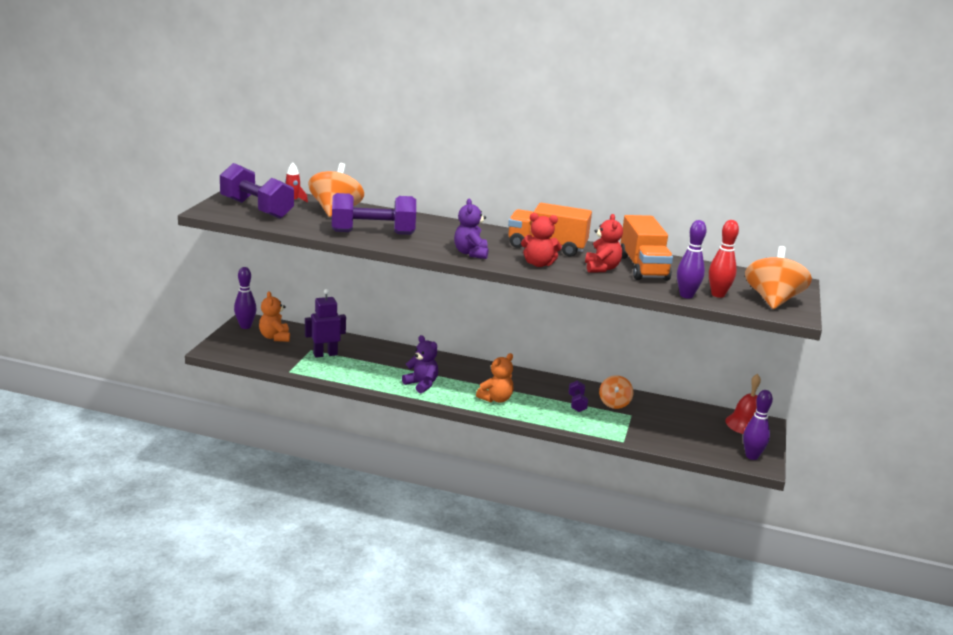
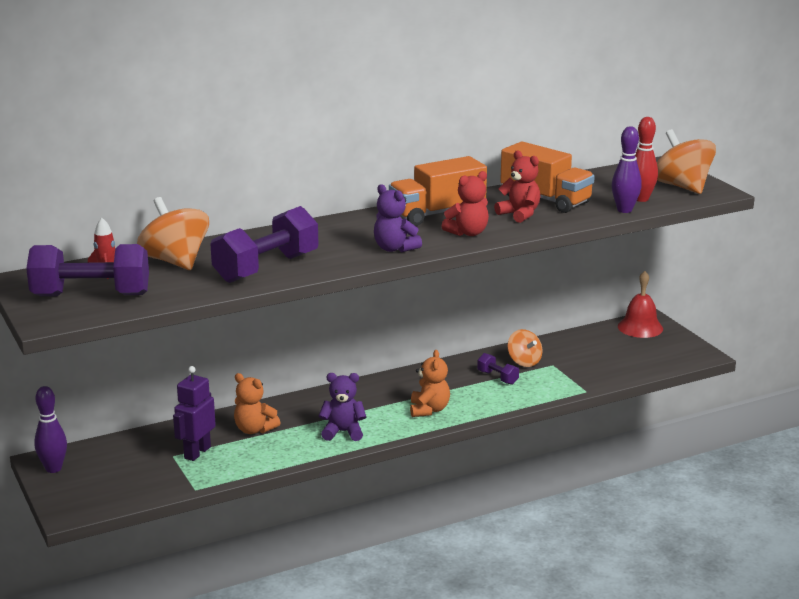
camera: 40 degrees left, 0 degrees up
(275, 337) = (110, 463): orange teddy bear -> orange teddy bear (254, 429)
(752, 456) = (686, 352): purple bowling pin -> none

